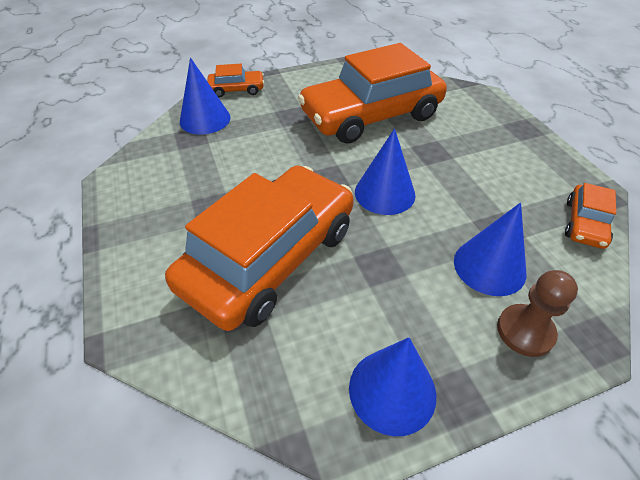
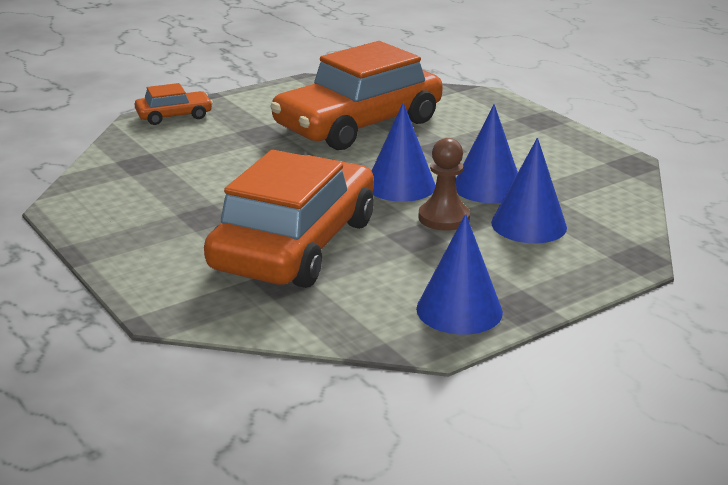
camera: 15 degrees left, 20 degrees down
(205, 119) = (149, 146): blue cone -> blue cone (488, 187)
(525, 331) = (573, 261): brown pawn -> brown pawn (444, 218)
(585, 223) = (617, 185): orange car -> none

